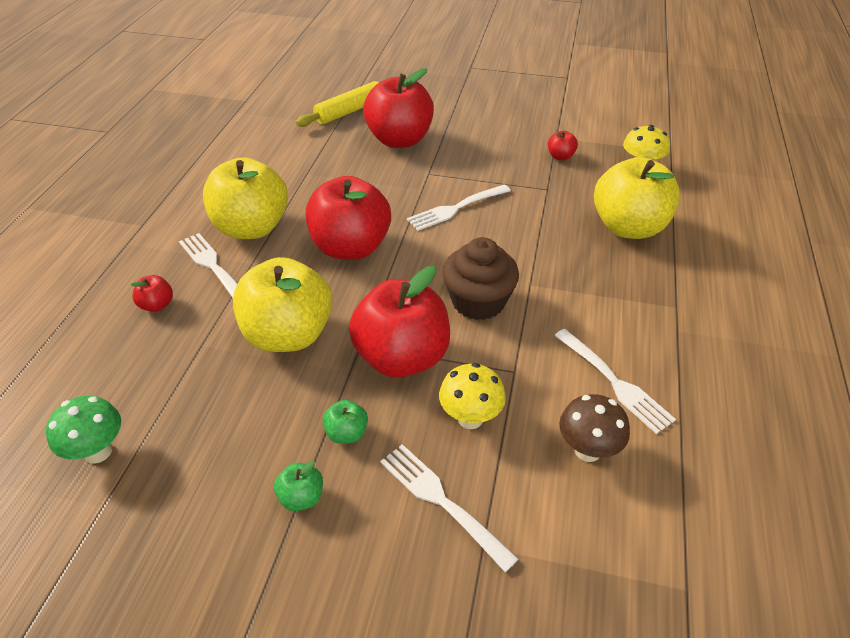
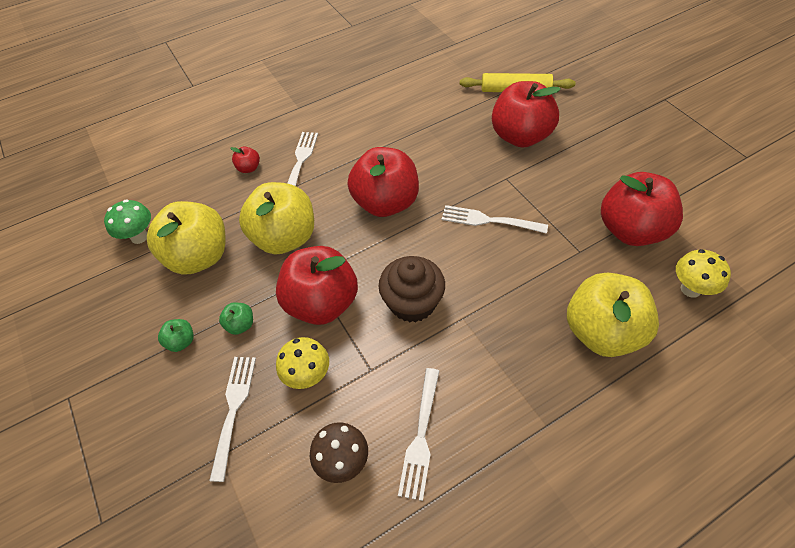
camera: 50 degrees right, 10 degrees up
(251, 228) = (349, 148): yellow apple -> yellow apple (199, 257)
(560, 156) = (631, 230): red apple -> red apple, size x2.41

